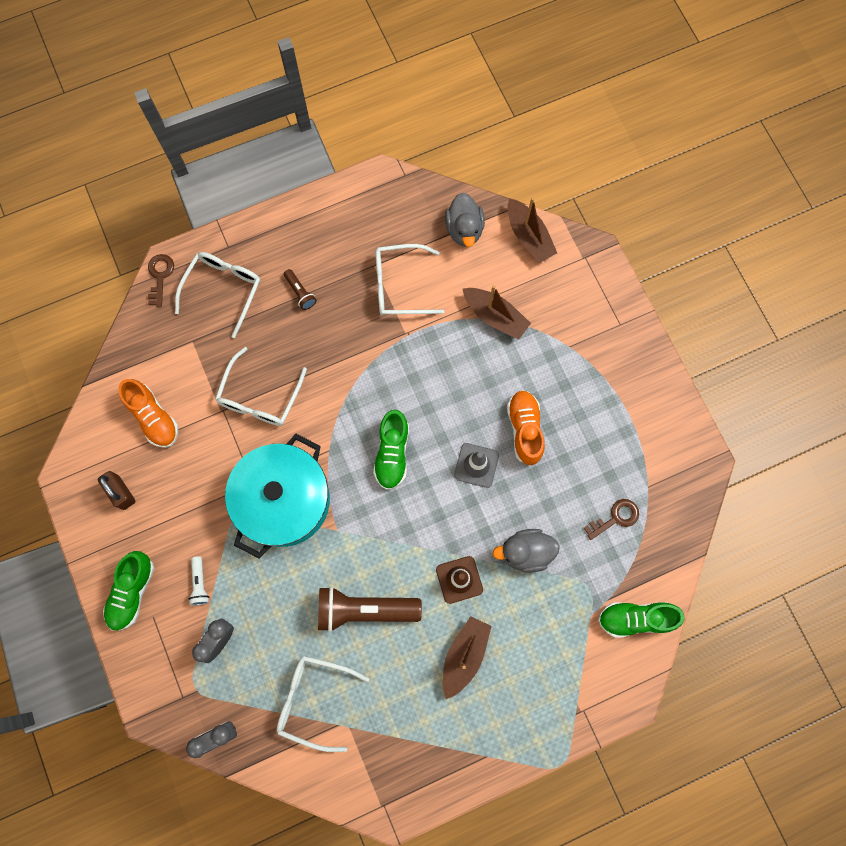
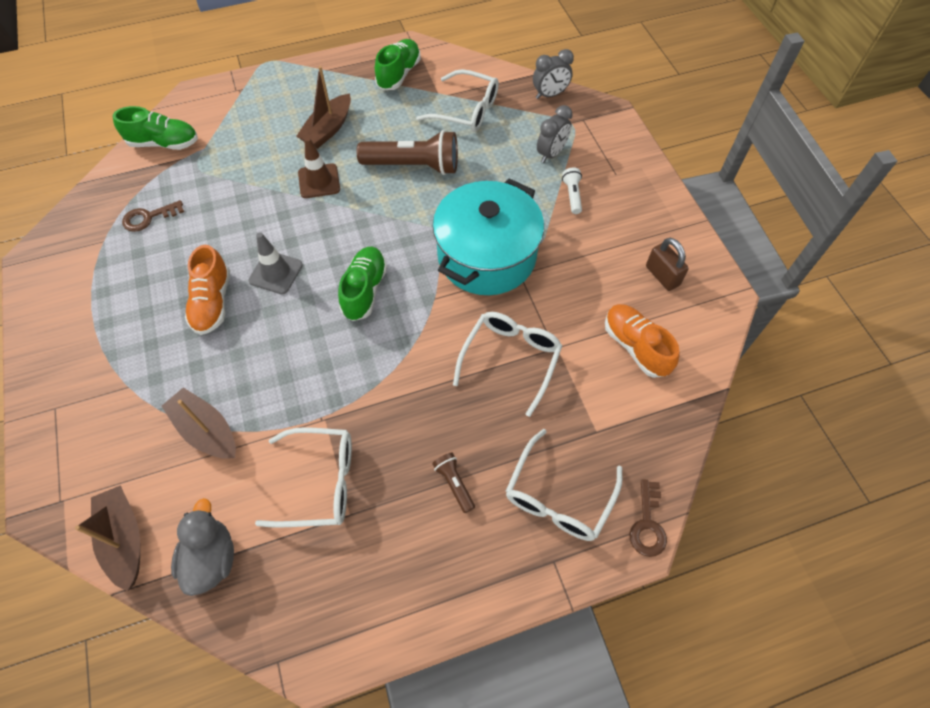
camera: 175 degrees left, 15 degrees down
(132, 592) = (638, 193): green shoe -> green shoe (399, 74)
(525, 552) = (248, 197): grey duck -> none

